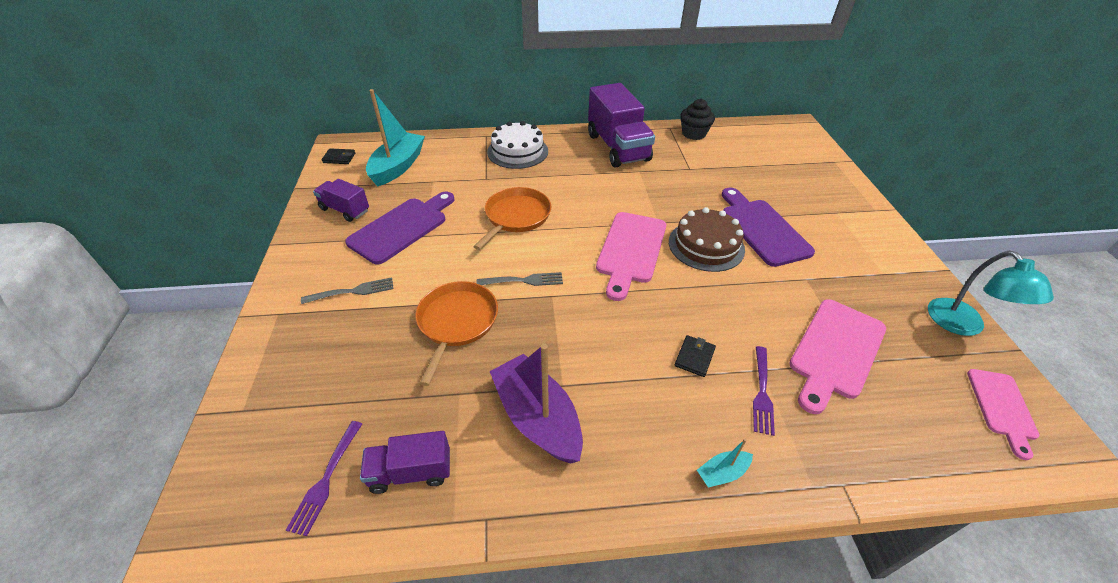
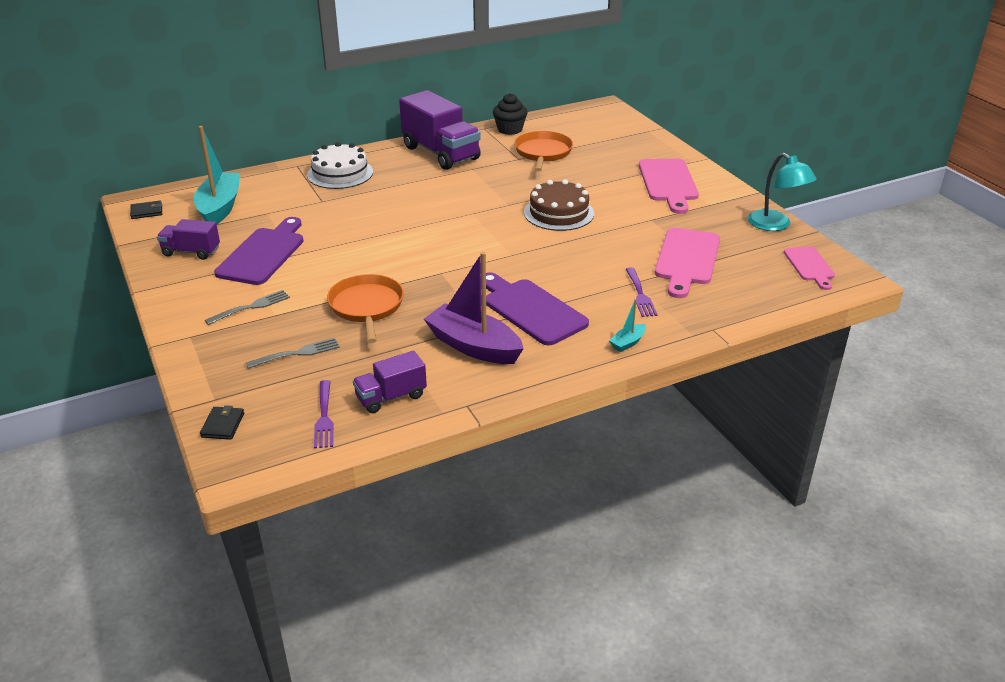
camera: 20 degrees left, 10 degrees down
(516, 217) = (372, 225): orange pan -> orange pan (543, 153)
(523, 281) = (409, 268): grey fork -> grey fork (296, 354)
(630, 250) = (494, 229): pink cutting board -> pink cutting board (668, 183)
(694, 357) = (580, 286): black wallet -> black wallet (223, 425)
(762, 229) = (602, 192): purple cutting board -> purple cutting board (531, 309)

